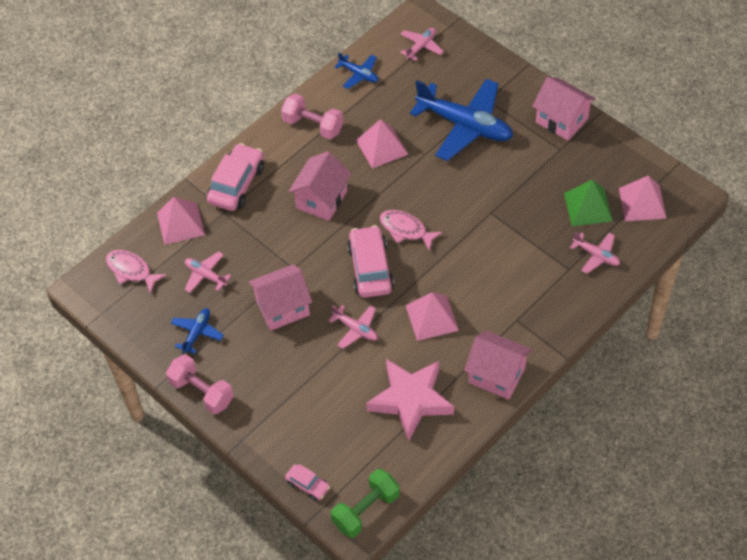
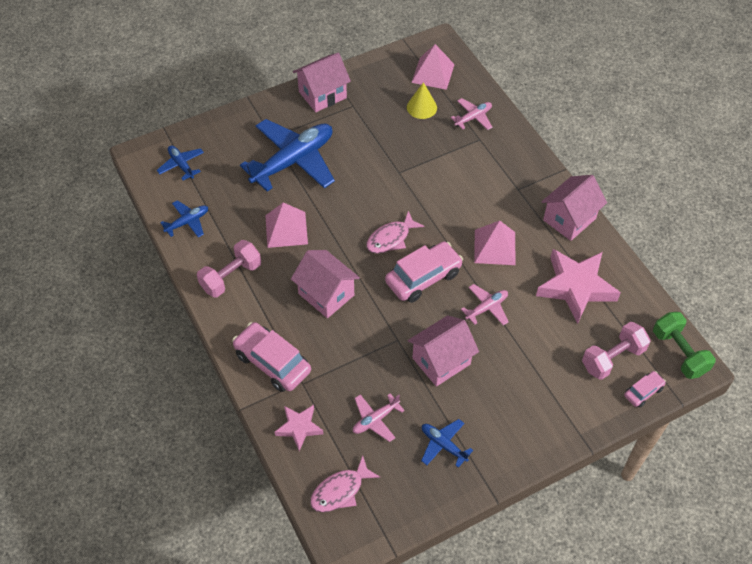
camera: 75 degrees left, 0 degrees up
(180, 223) = (299, 427): pink pyramid -> pink star
(202, 392) = (515, 458): pink dumbbell -> pink dumbbell (612, 358)
(283, 308) = (441, 361): pink house -> pink house turned 60 degrees clockwise
(370, 268) = (423, 277): pink car -> pink car turned 135 degrees clockwise
(421, 47) = (181, 165): pink plane -> blue plane
(588, 207) = (421, 107): green pyramid -> yellow cone

